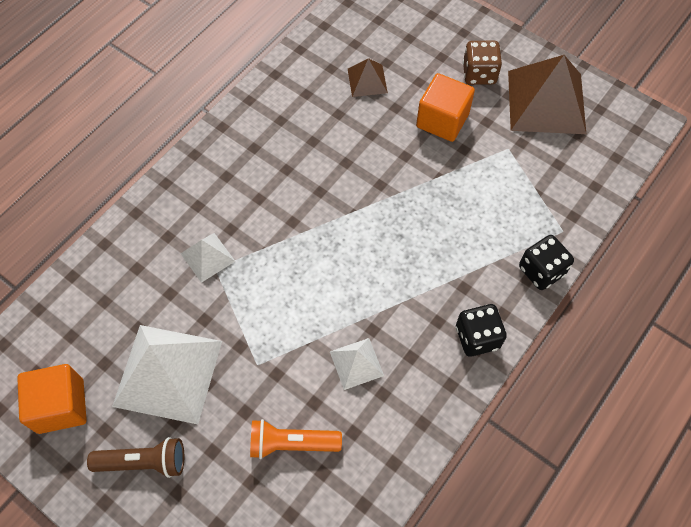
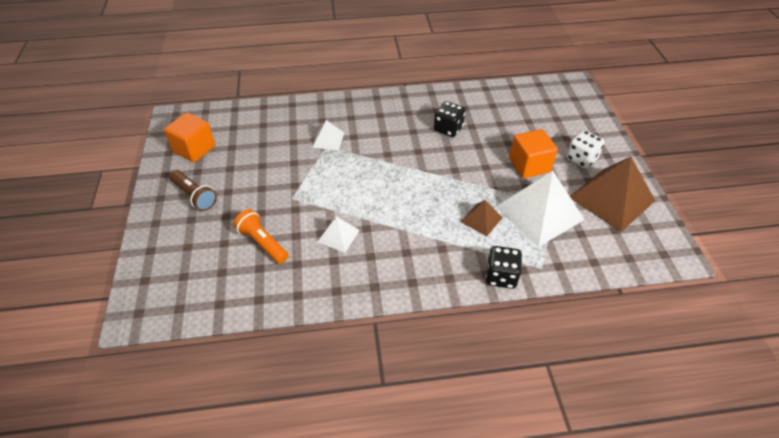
camera: 45 degrees right, 15 degrees down
(168, 373) = (250, 171): white pyramid -> white pyramid (539, 213)
(367, 80) = (506, 122): brown pyramid -> brown pyramid (481, 219)
(477, 337) = (419, 277): black dice -> black dice (448, 129)
(479, 74) = (581, 159): brown dice -> white dice

